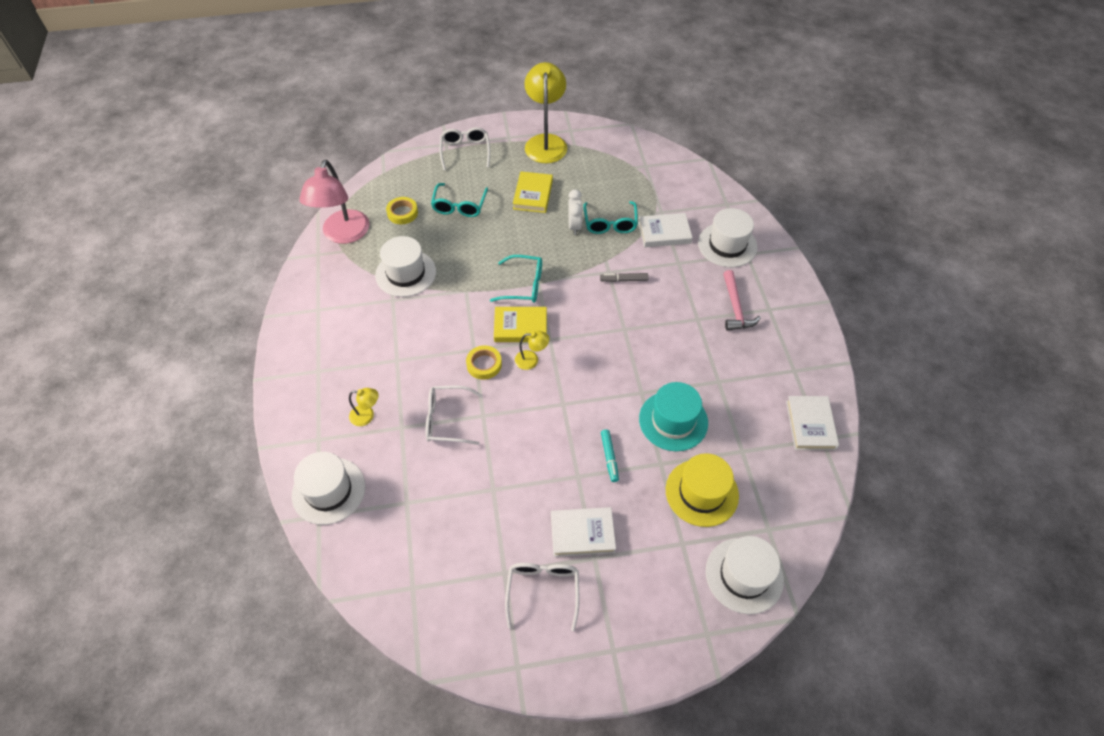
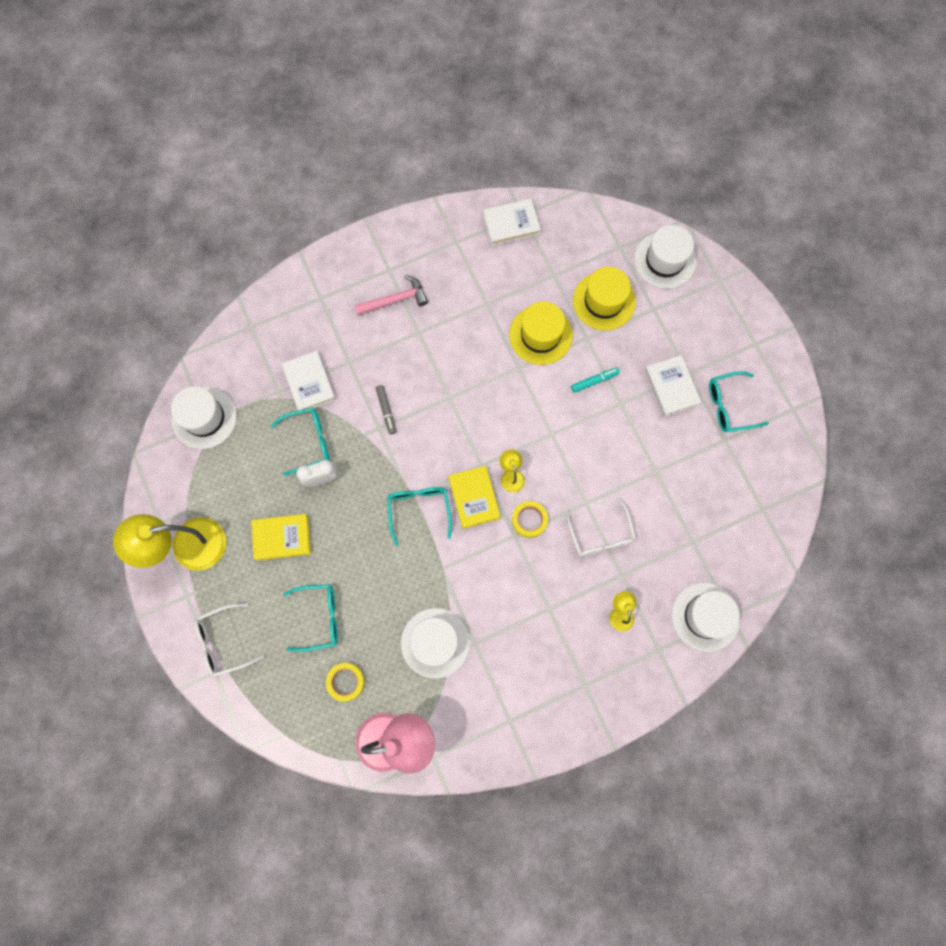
camera: 105 degrees left, 20 degrees up
(543, 591) = (730, 406): white glasses -> turquoise glasses
(673, 421) = (540, 335): turquoise hat -> yellow hat
(727, 245) = (312, 318): white hat -> white hat (204, 418)

